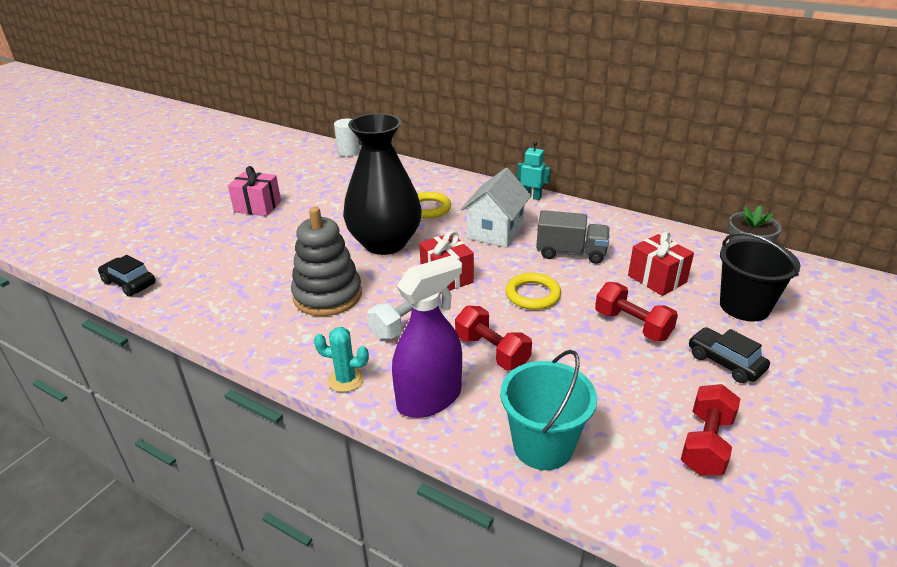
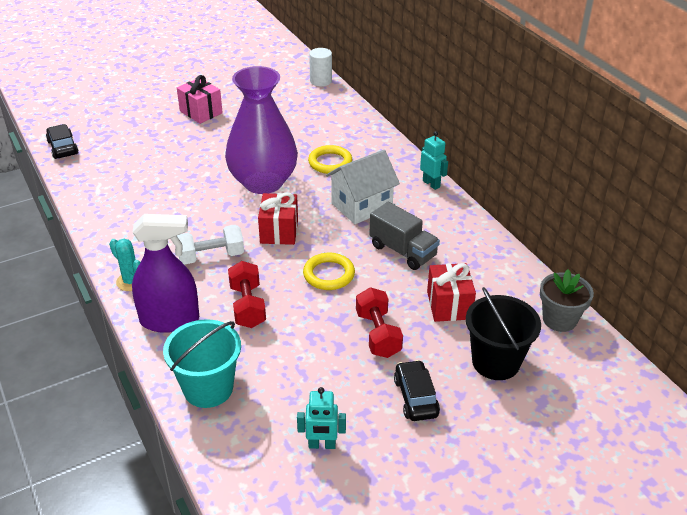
camera: 30 degrees right, 5 degrees up
(327, 295) = (179, 211): grey stacking toy -> none
(385, 243) = (263, 182): black vase -> purple vase
(706, 443) = (322, 445): red dumbbell -> turquoise robot

